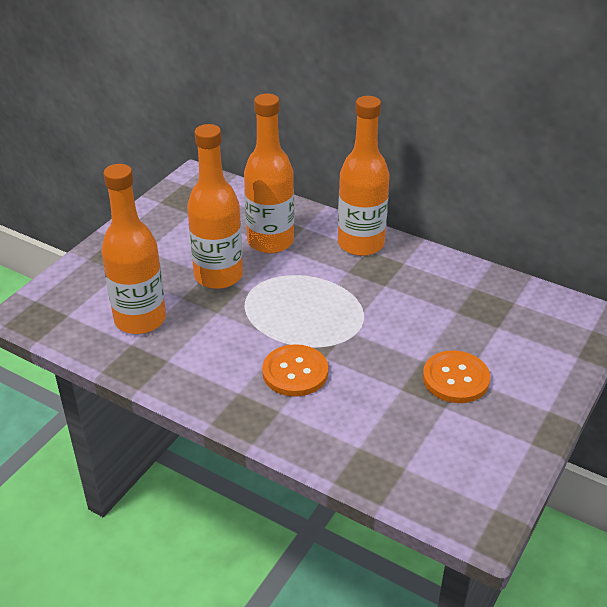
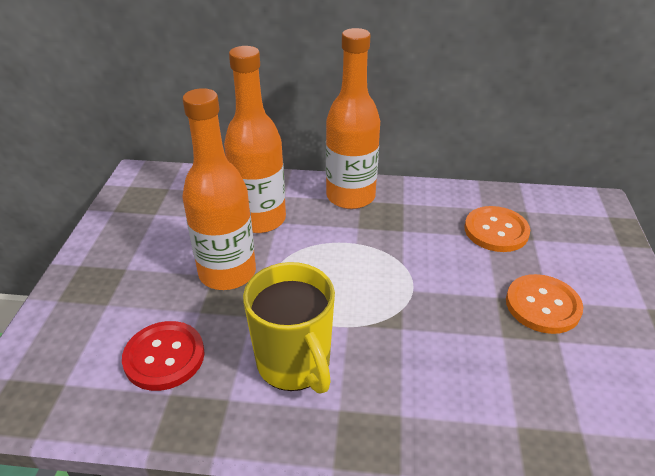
camera: 25 degrees left, 0 degrees up
(140, 319) = (164, 357): orange bottle -> red button
(227, 354) = (294, 364): none -> yellow mug
(295, 372) = (384, 358): orange button -> orange button (496, 231)

